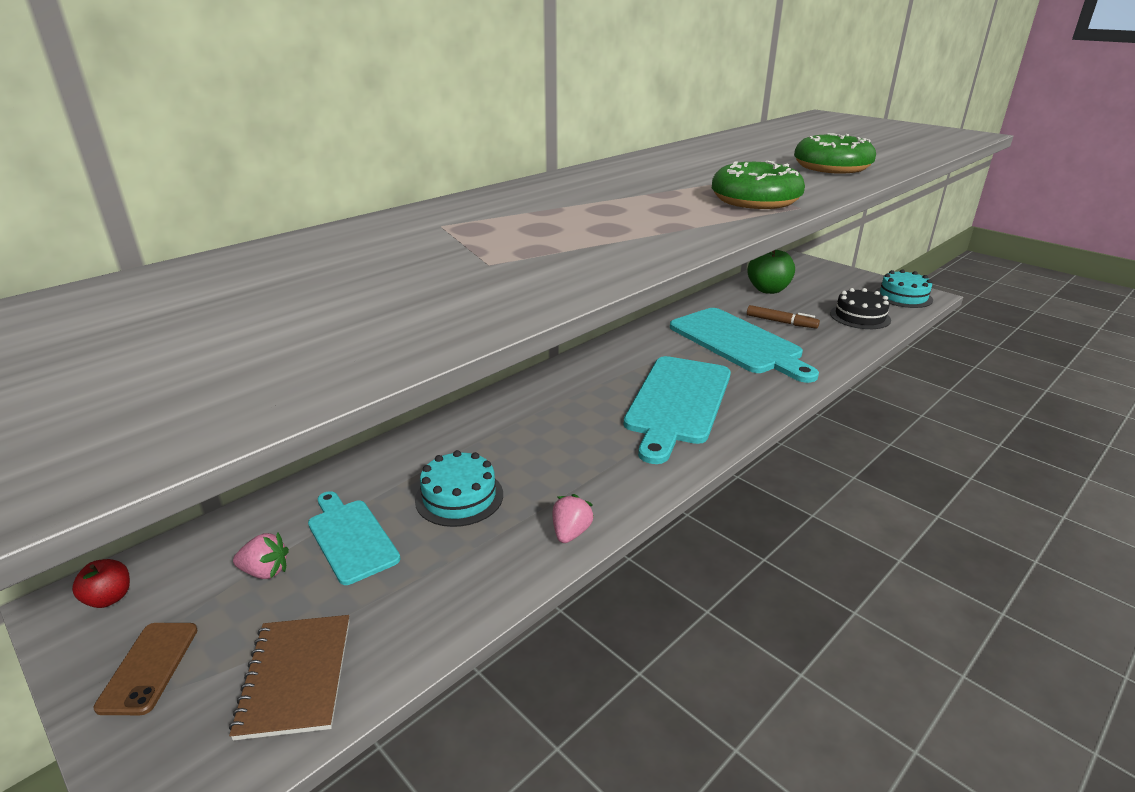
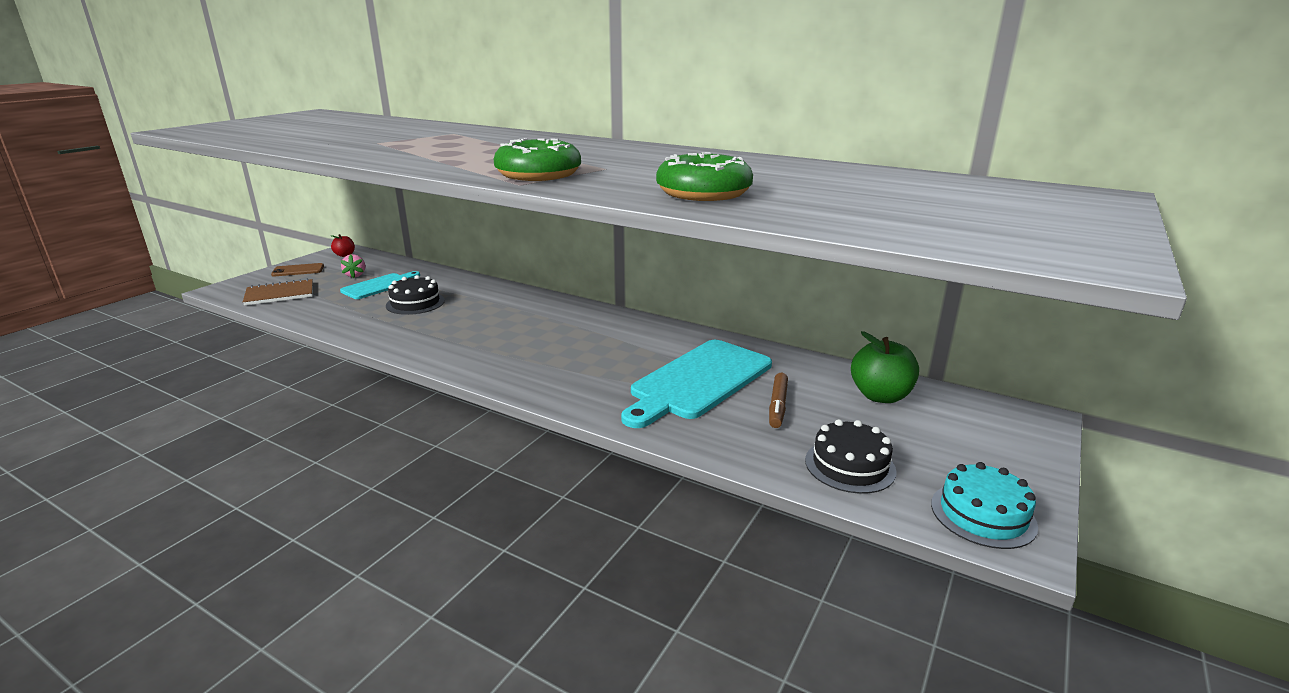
camera: 75 degrees right, 5 degrees down
(459, 497) = (415, 303): turquoise cake -> black cake
(571, 532) = (373, 336): pink strawberry -> none
(677, 403) = (554, 358): turquoise cutting board -> none

